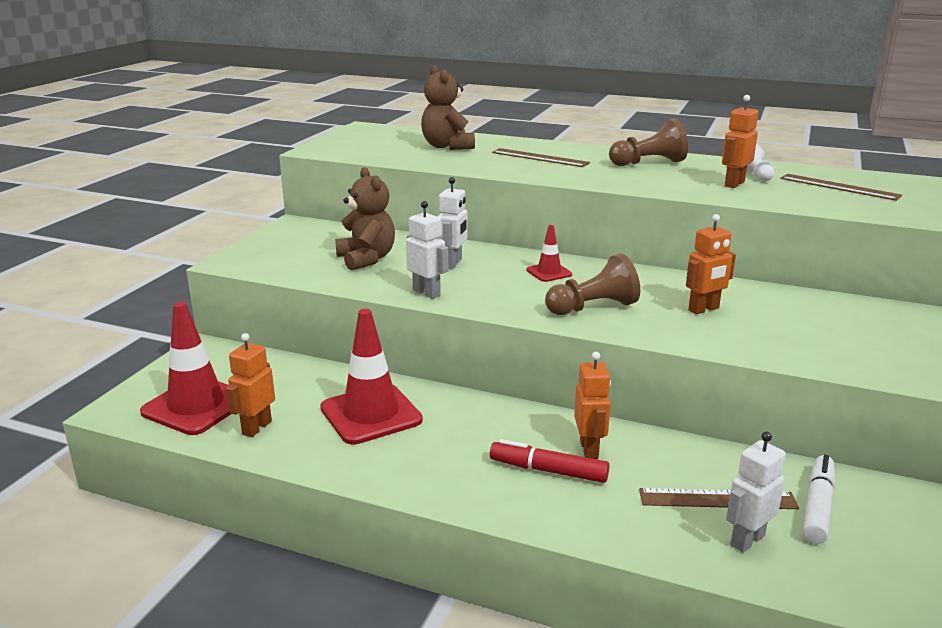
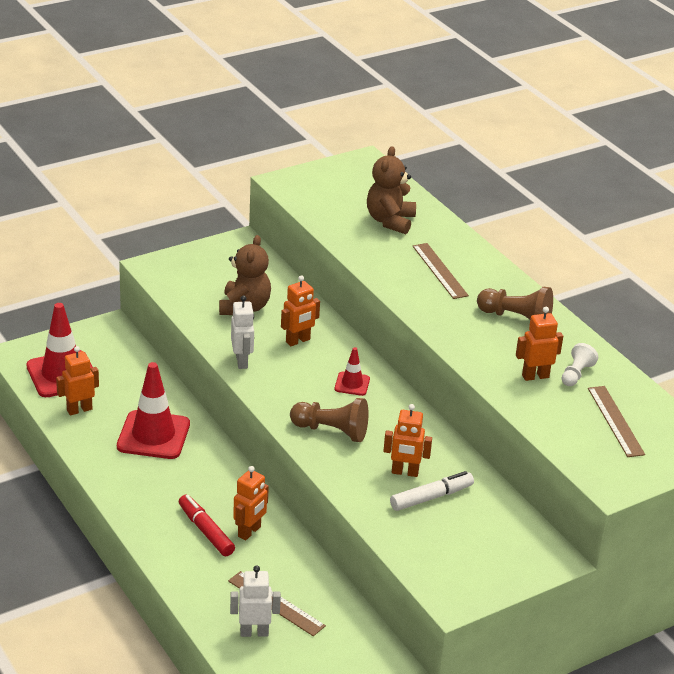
camera: 35 degrees right, 10 degrees up
(453, 263) = (298, 341): white robot -> orange robot
(817, 506) = (327, 642): white marker -> white marker (431, 497)

